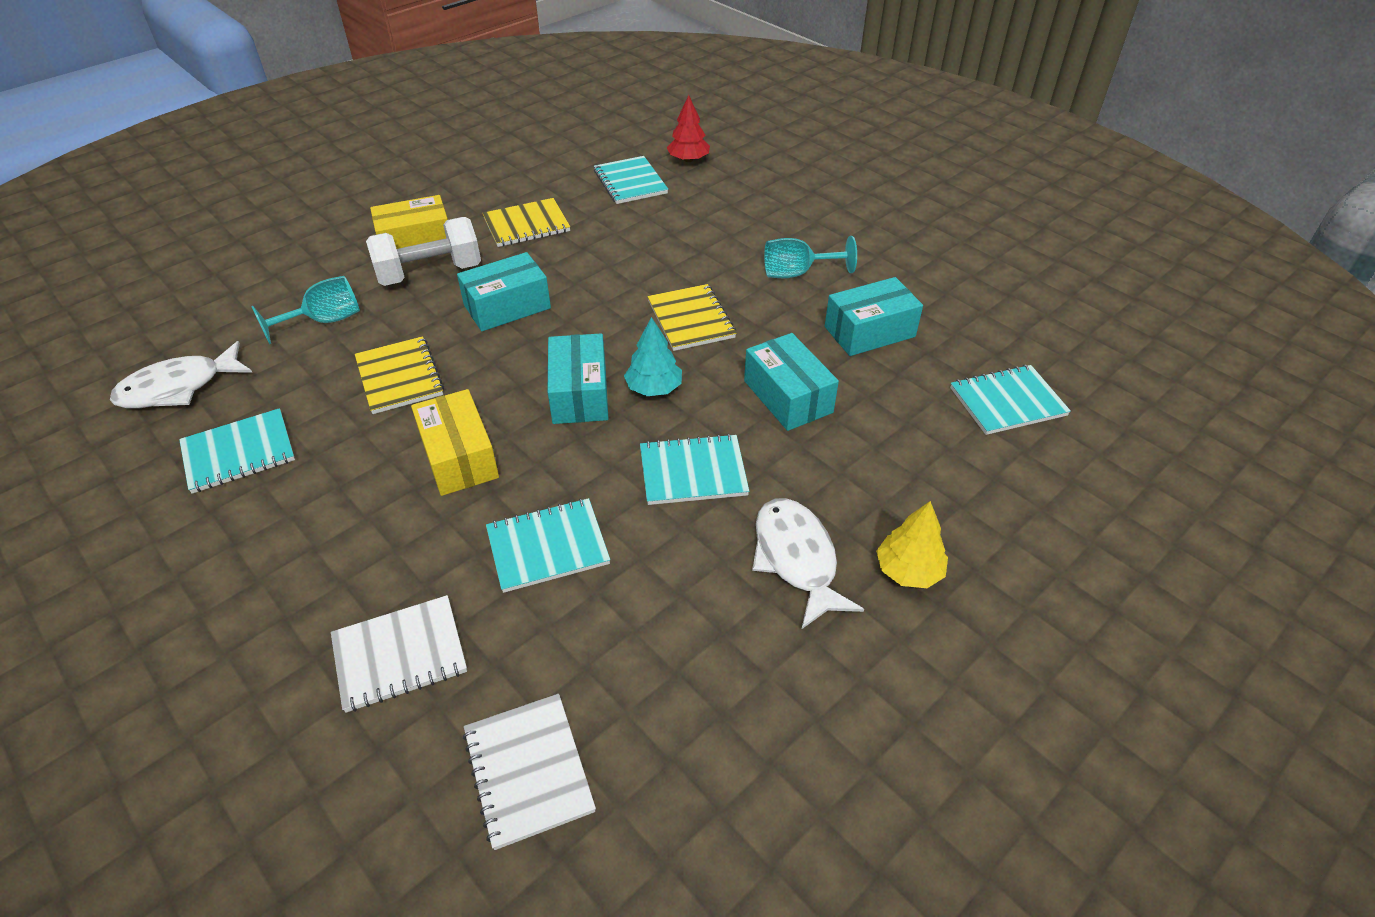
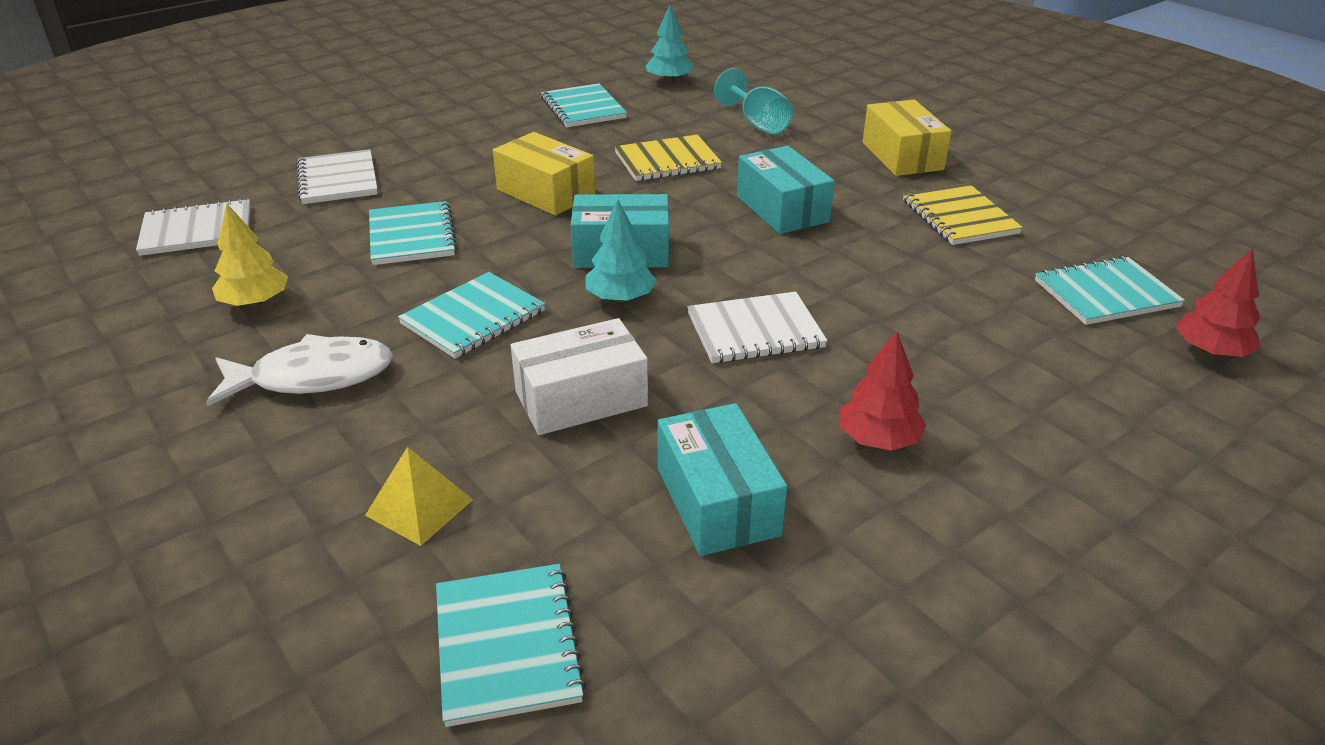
camera: 95 degrees right, 10 degrees down
(178, 387) = (669, 81): white fish -> turquoise tree
(430, 273) = (843, 166): white dumbbell -> none
(459, 457) = (545, 193): yellow box -> yellow box turned 60 degrees clockwise
(691, 319) = (755, 331): yellow notebook -> white notebook
(693, 472) = (473, 318): turquoise notebook -> turquoise notebook turned 45 degrees clockwise
(788, 396) = (581, 399): turquoise box -> white box
(797, 273) = (878, 440): turquoise goblet -> red tree
(908, 571) = (245, 460): yellow tree -> yellow tree (255, 302)
(921, 459) = (419, 507): none -> yellow pyramid

